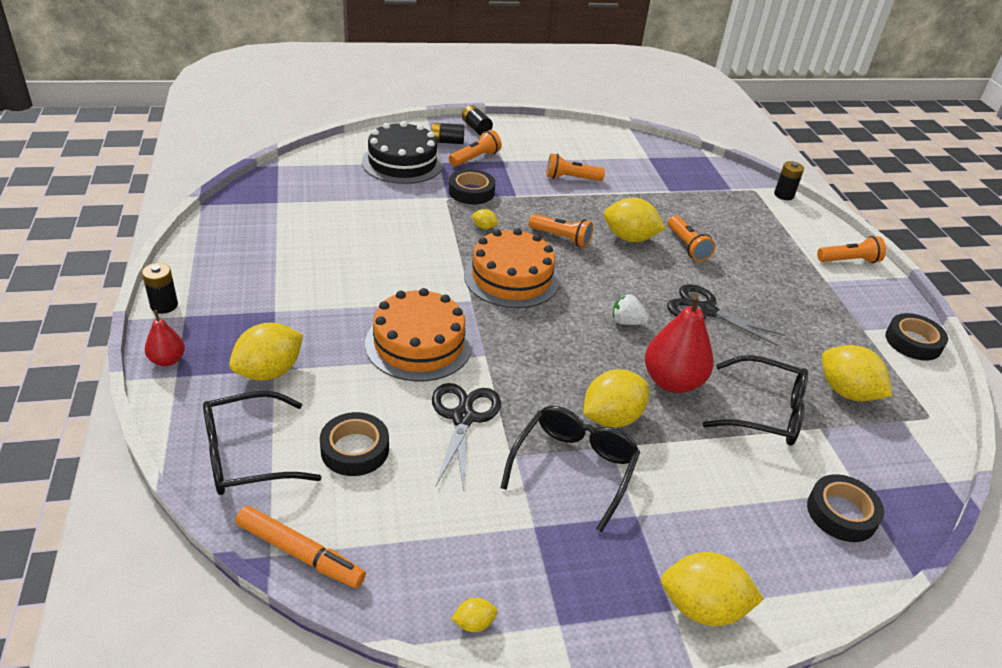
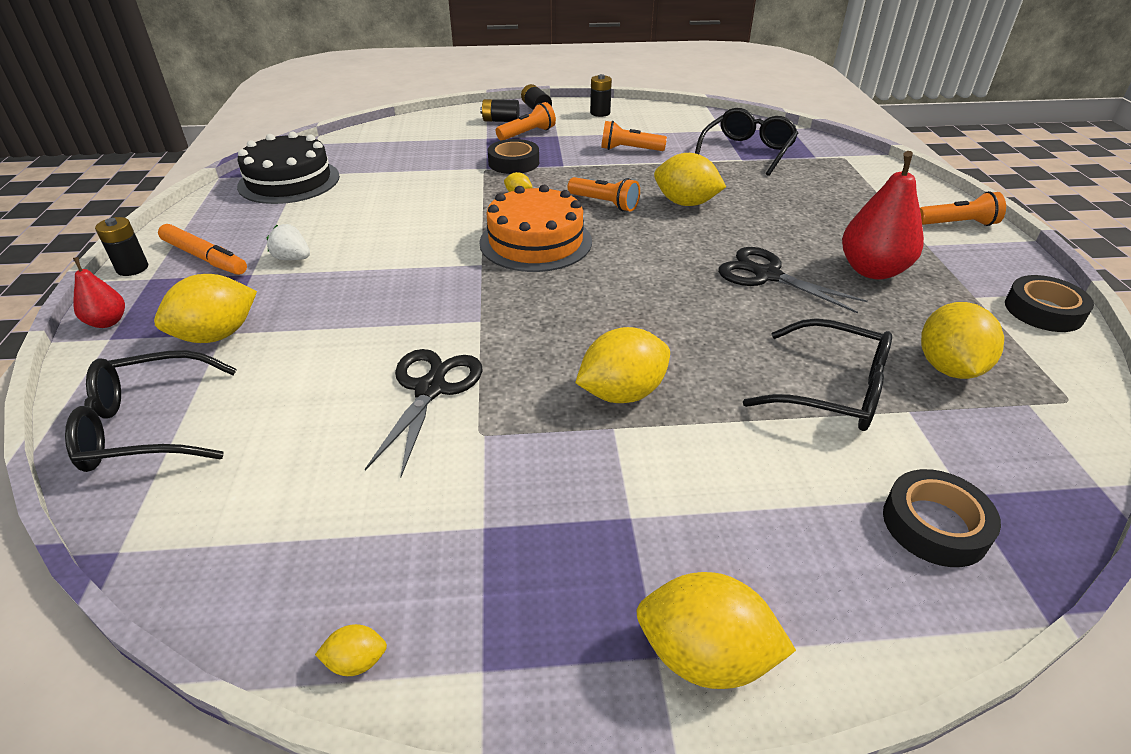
camera: 10 degrees right, 0 degrees up
(300, 553) = (158, 550): orange marker -> orange marker (205, 257)
(355, 449) = (281, 423): black tape -> none
(402, 162) = (447, 139): black cake -> black cake (289, 181)
(419, 344) = (404, 308): orange cake -> none
(573, 468) = (557, 453): black glasses -> black glasses (747, 151)
(626, 322) = (664, 287): white strawberry -> white strawberry (292, 258)
(672, 381) = (711, 352): red pear -> red pear (872, 270)
(687, 246) = (754, 211): orange flashlight -> none
(783, 195) = (879, 161): black battery -> black battery (600, 113)
(846, 392) = (948, 368): yellow lemon -> yellow lemon turned 45 degrees clockwise

